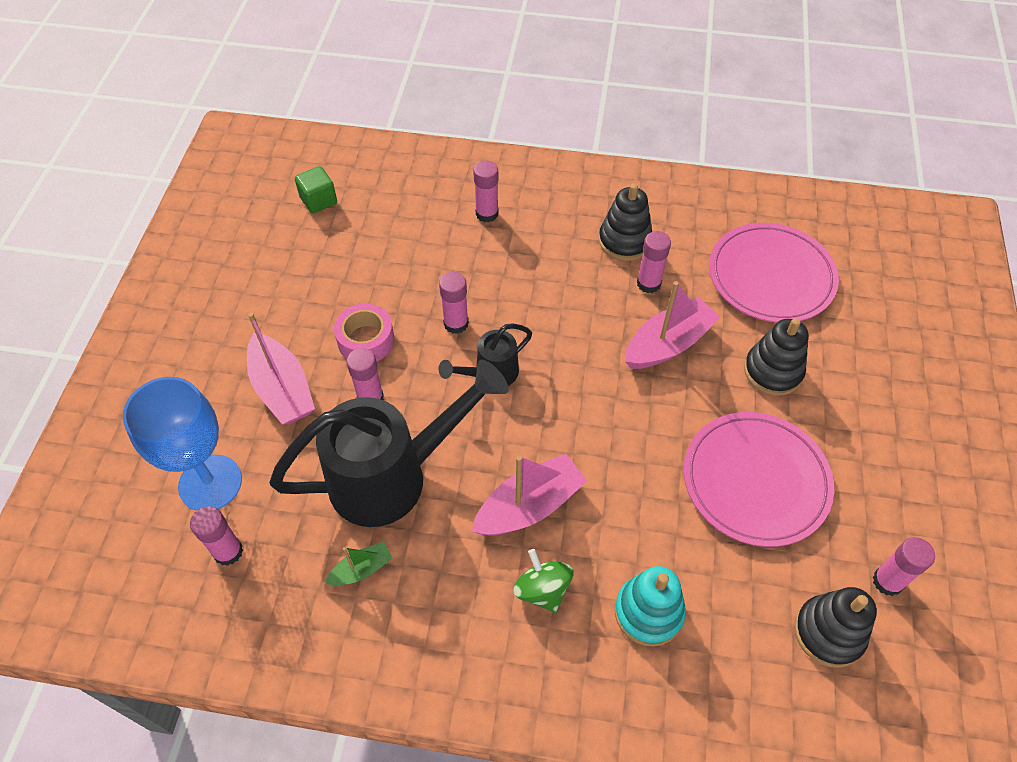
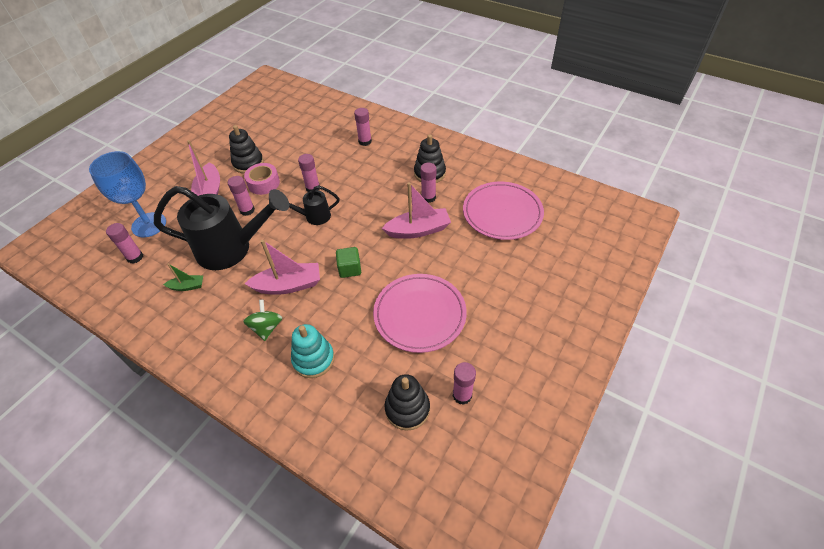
camera: 25 degrees right, 5 degrees down
(318, 200) = (286, 115): green cube -> green cube (350, 269)
(773, 371) = (469, 262): black stacking toy -> black stacking toy (248, 163)

